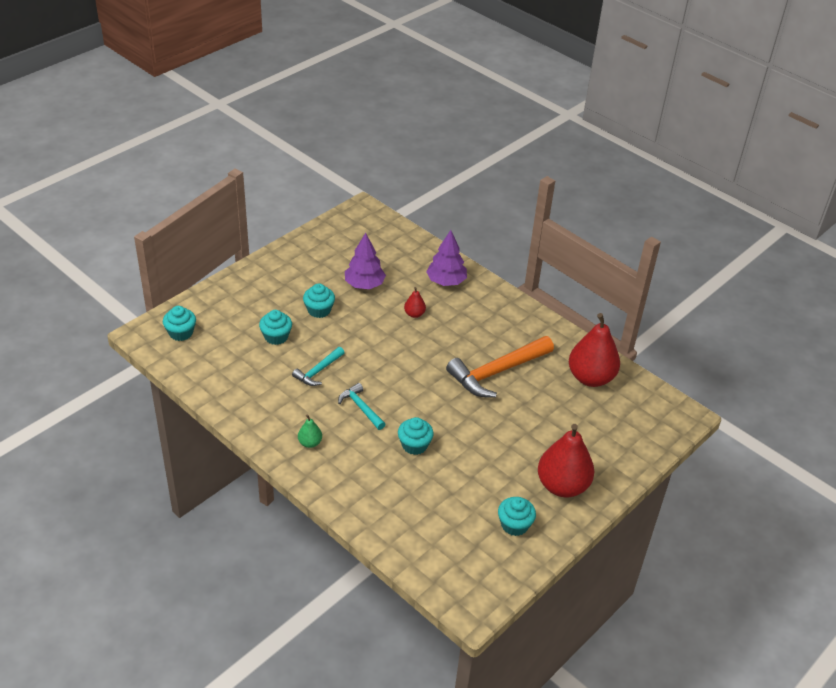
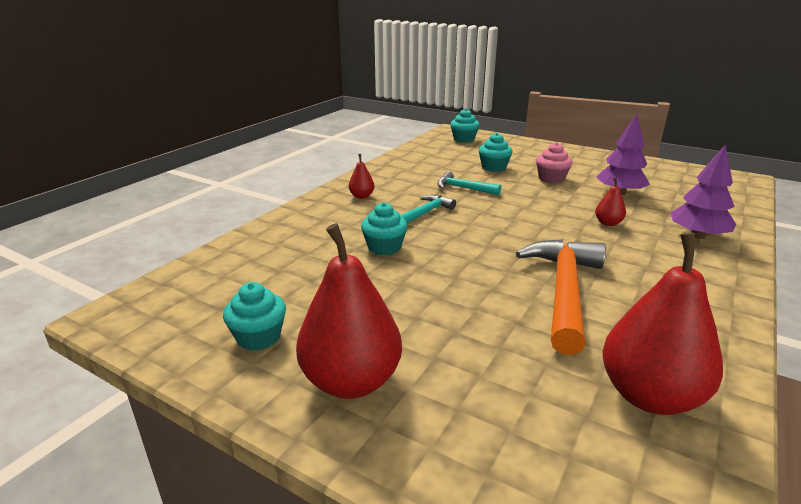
camera: 80 degrees right, 15 degrees down
(310, 443) = (361, 196): green pear -> red pear
(319, 310) = (551, 178): turquoise cupcake -> pink cupcake
(497, 372) = (563, 291): orange hammer -> orange hammer turned 60 degrees clockwise

